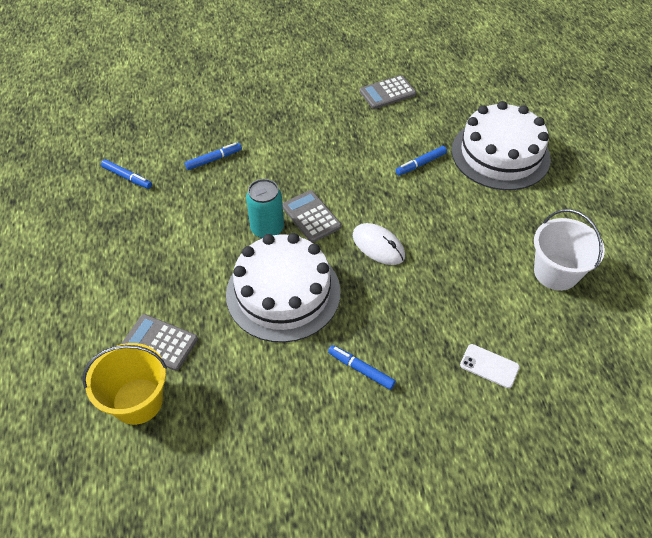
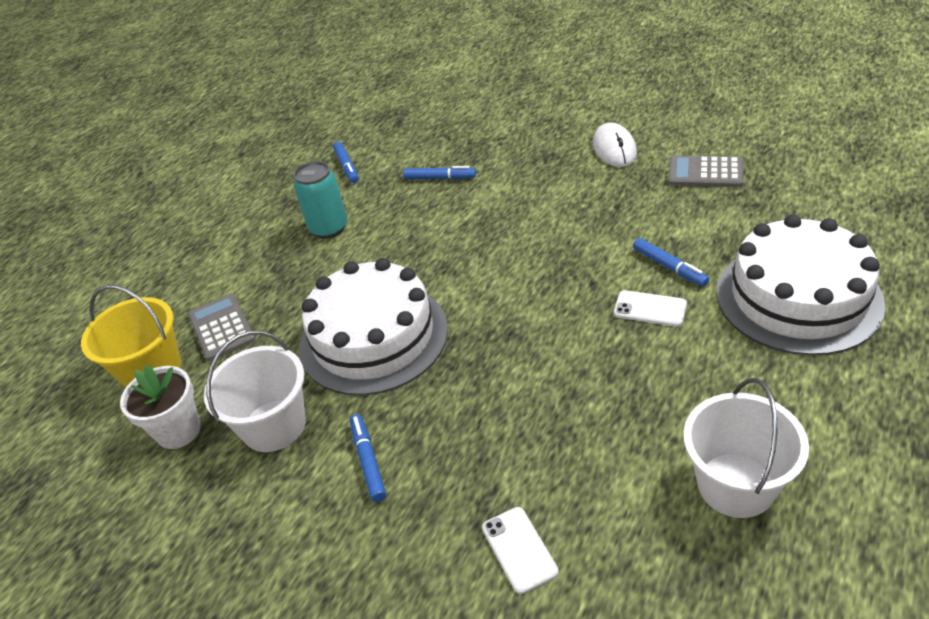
camera: 45 degrees right, 10 degrees down
(210, 427) = (179, 431): none -> white flower pot
(267, 229) = (423, 266): turquoise can -> turquoise can (329, 228)
(276, 384) = (274, 425): none -> white bucket
(311, 216) = (480, 273): grey calculator -> none
(378, 246) = (523, 337): white mouse -> white mouse (614, 148)
(421, 164) = (669, 267): blue marker -> blue marker turned 135 degrees counterclockwise
(433, 195) = (649, 309): none -> white phone

